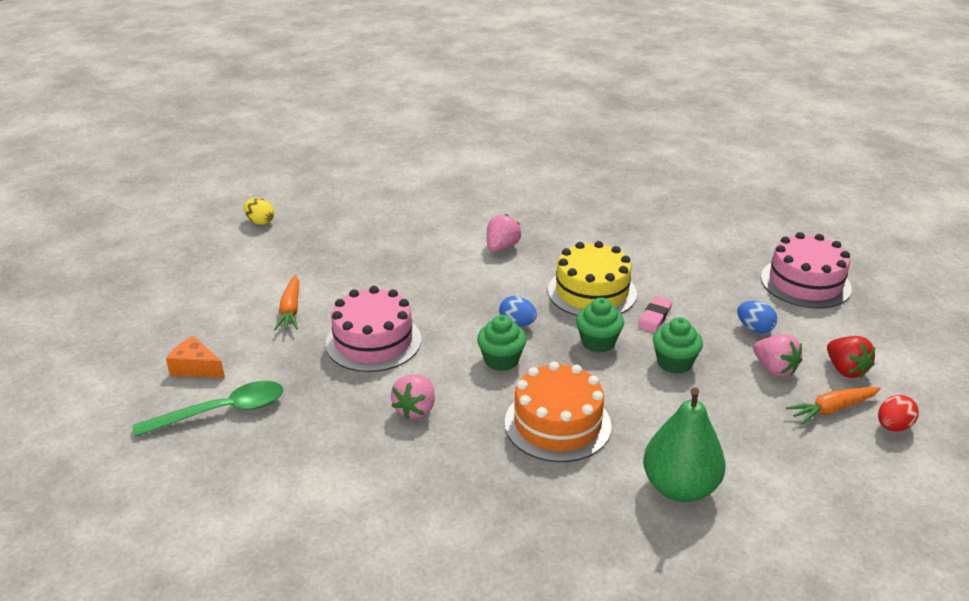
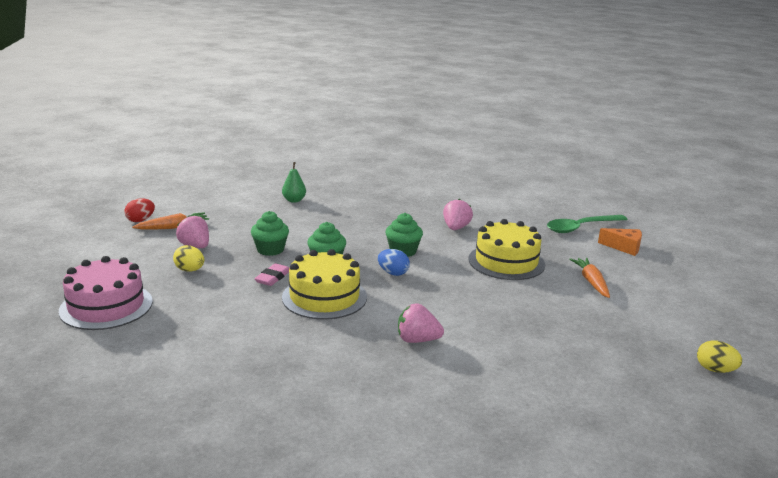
camera: 175 degrees right, 10 degrees down
(373, 341) = (506, 262): pink cake -> yellow cake
(501, 247) = (417, 340): pink strawberry -> pink strawberry turned 75 degrees clockwise
(557, 424) = (362, 222): orange cake -> none
(679, 487) = (294, 200): green pear -> green pear, size x0.54
(754, 328) = (190, 270): blue egg -> yellow egg
(845, 370) = (140, 246): red strawberry -> none

